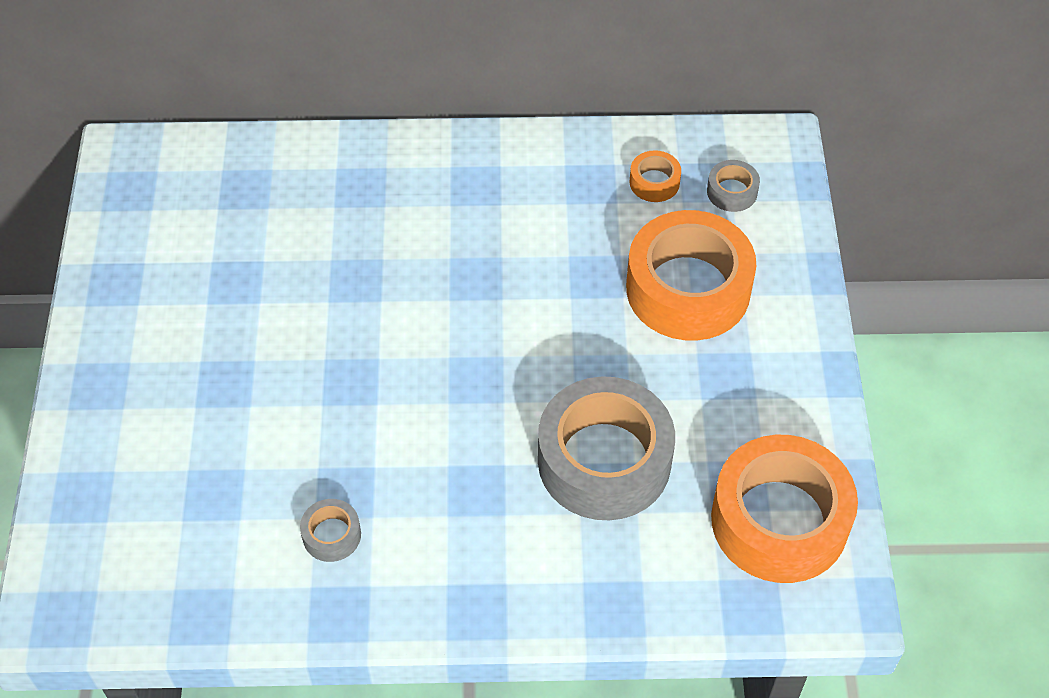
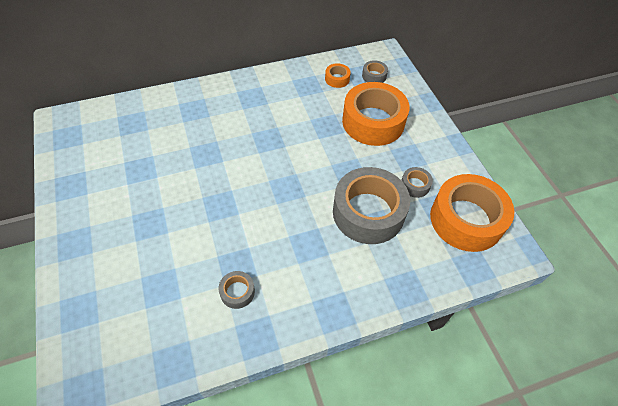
camera: 20 degrees left, 0 degrees up
(713, 433) = (415, 185): none -> grey tape

